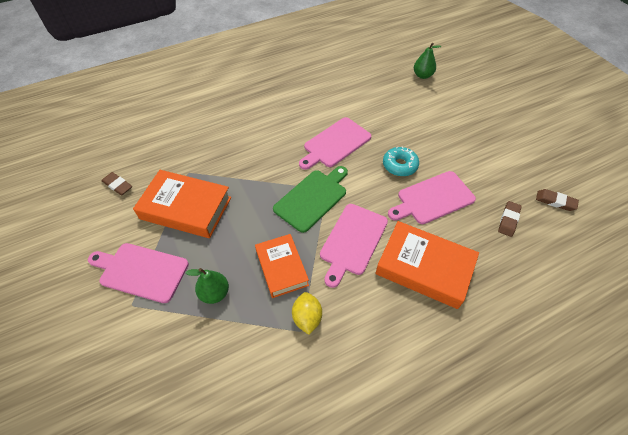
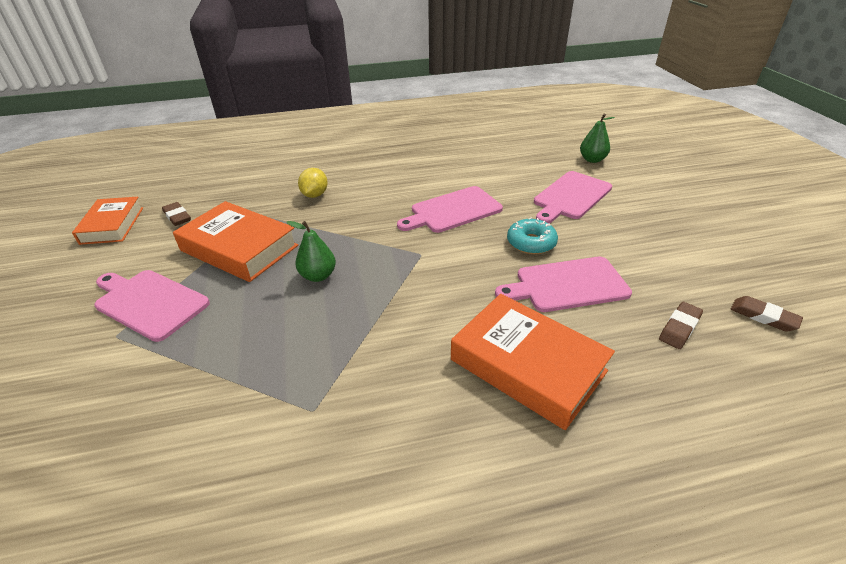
camera: 15 degrees right, 15 degrees down
(214, 293) = (222, 342): green pear -> green pear (318, 276)
(282, 268) = (323, 329): orange book -> orange book (112, 225)
(307, 318) = (329, 395): yellow lemon -> yellow lemon (315, 195)
(312, 198) = (399, 261): green cutting board -> none
(352, 241) = (433, 315): pink cutting board -> pink cutting board (570, 196)

